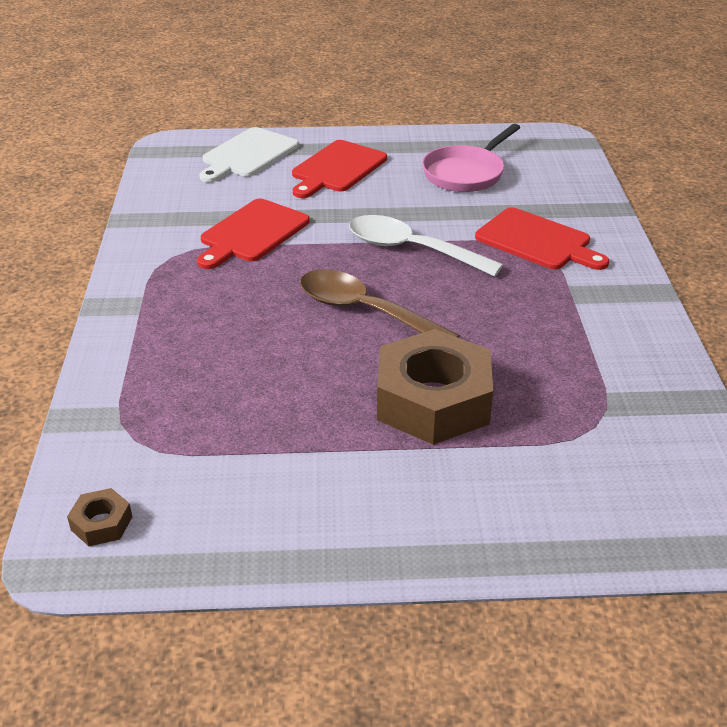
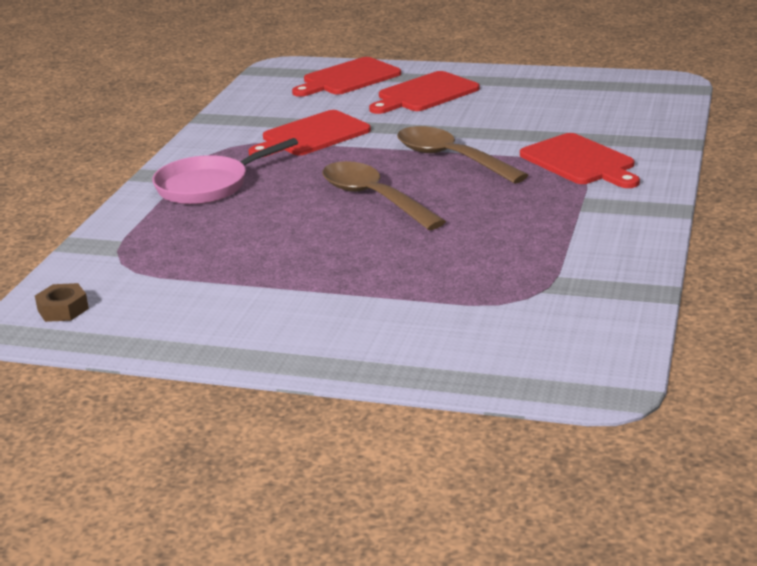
camera: 20 degrees right, 10 degrees down
(248, 155) = (348, 78): white cutting board -> red cutting board
(411, 249) = (450, 158): white spoon -> brown spoon
(433, 401) = (389, 265): brown nut -> none
(466, 173) = (549, 105): pink pan -> pink pan (208, 186)

